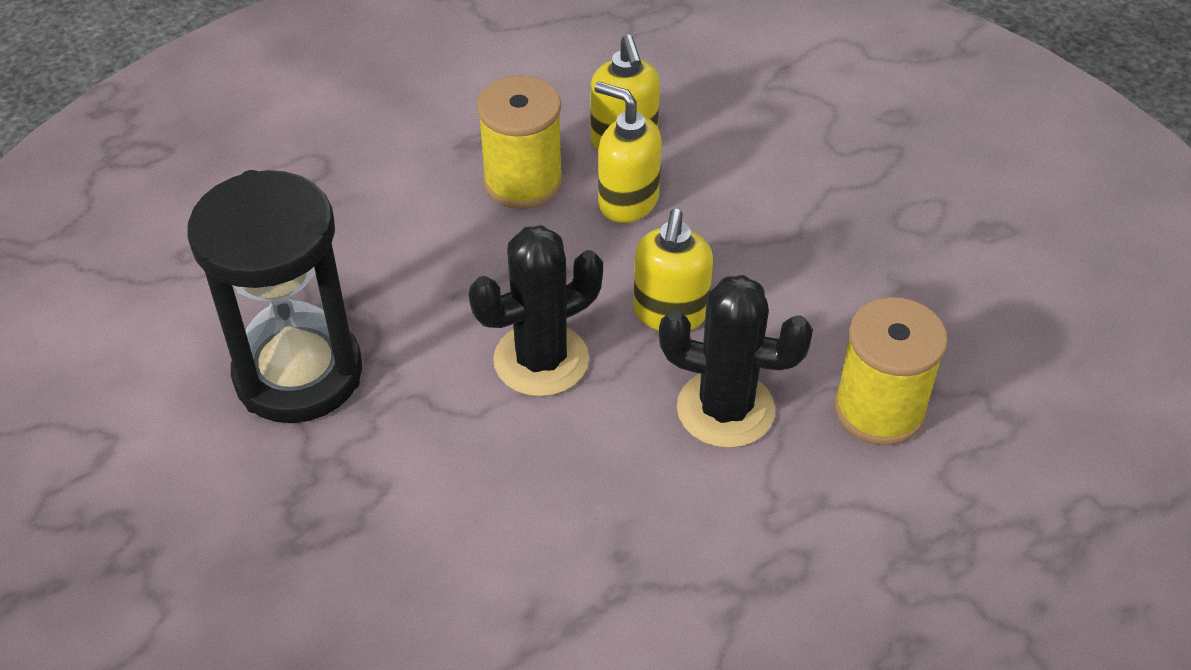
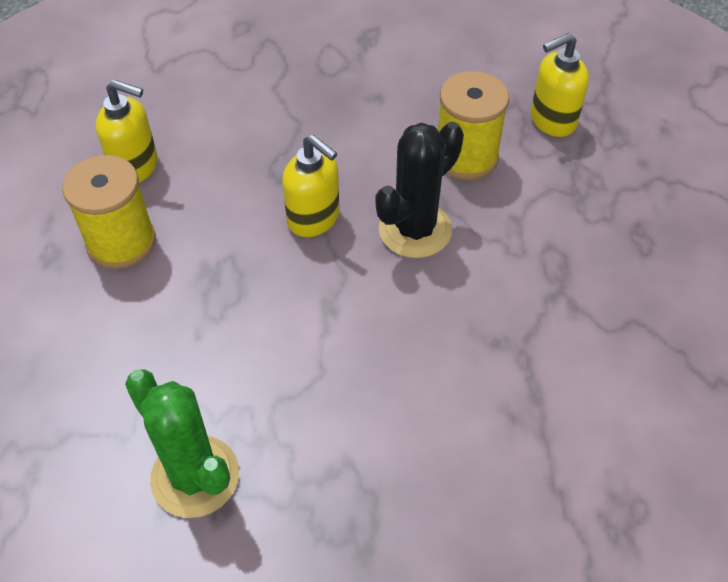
camera: 60 degrees left, 5 degrees up
(298, 373) = (195, 476): black hourglass -> green cactus
(541, 360) = (300, 310): black cactus -> none
(627, 201) = (194, 192): yellow soap dispenser -> yellow soap dispenser (552, 120)

